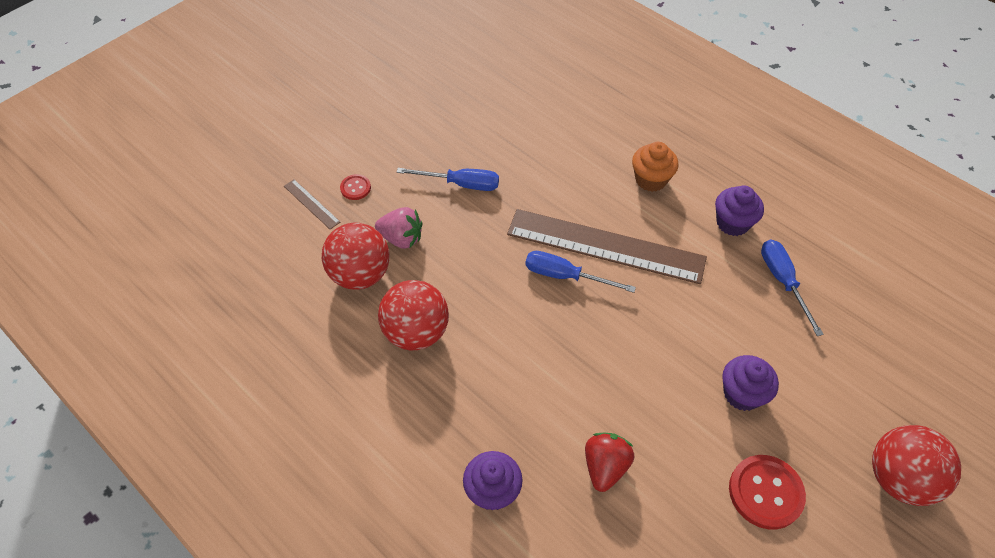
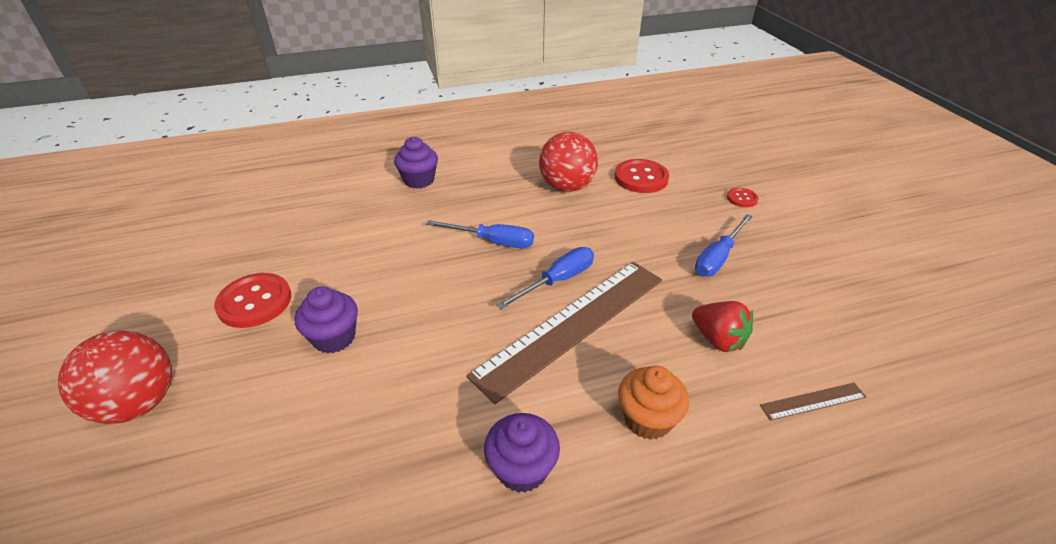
camera: 120 degrees right, 15 degrees down
(311, 204) = (732, 174): brown ruler -> brown ruler (813, 401)
(360, 274) = (641, 178): red ball -> red button
(401, 238) = (667, 205): pink strawberry -> none
(605, 466) = (376, 230): red strawberry -> red strawberry (718, 339)
(783, 281) = (401, 464): blue screwdriver -> blue screwdriver (493, 242)

